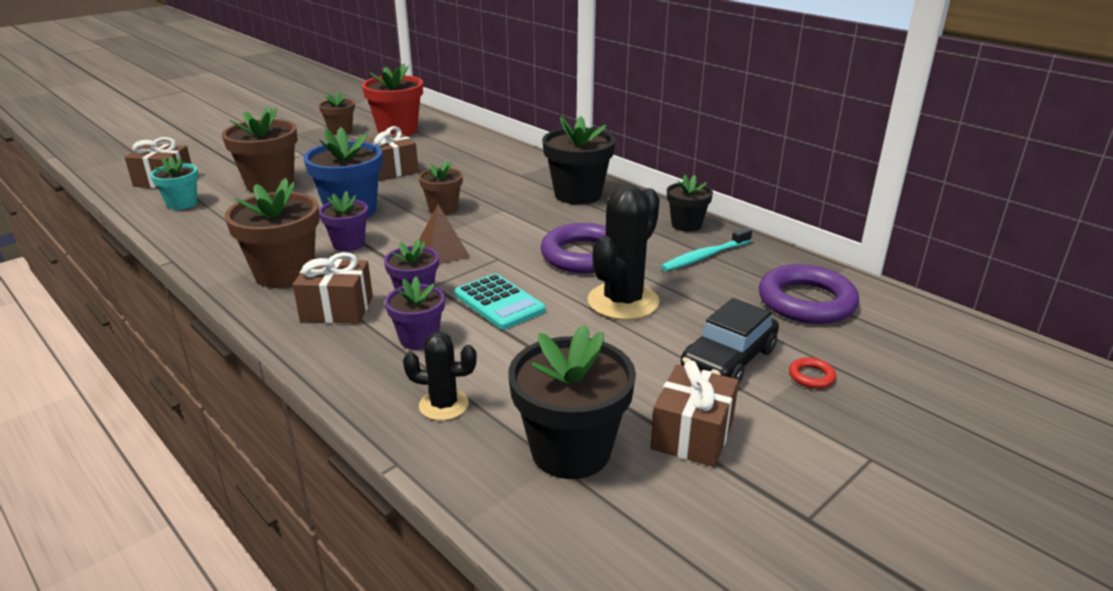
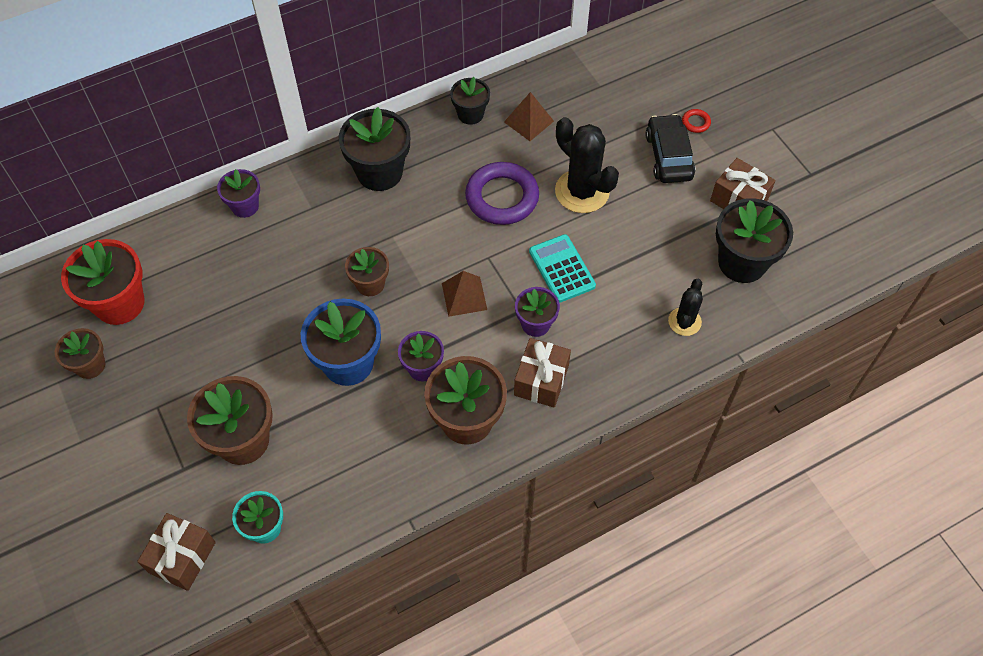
camera: 75 degrees left, 30 degrees up
(391, 170) = (251, 320): brown gift -> none
(419, 339) = (600, 327): purple flower pot -> purple flower pot (245, 206)
(499, 302) = (562, 269): turquoise calculator -> turquoise calculator turned 90 degrees counterclockwise
(704, 256) = (529, 121): turquoise toothbrush -> brown pyramid
(728, 359) = (668, 156): black car -> black car turned 150 degrees counterclockwise
(806, 301) = (610, 88): purple ring -> none

